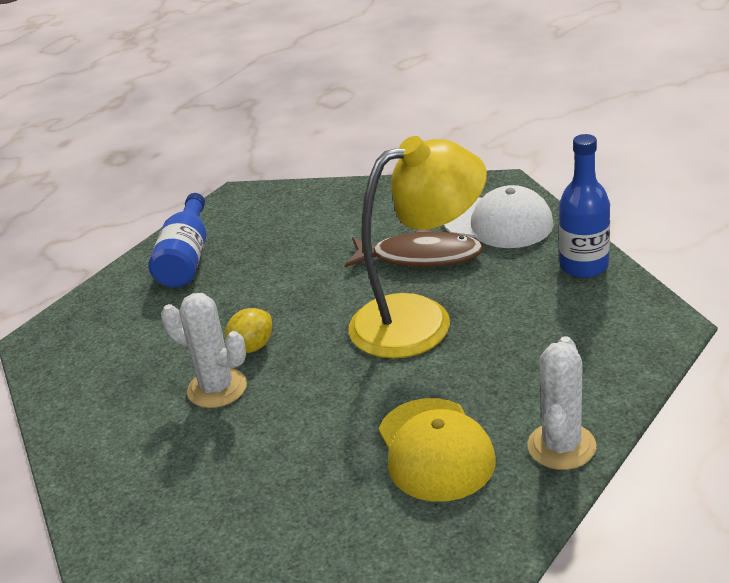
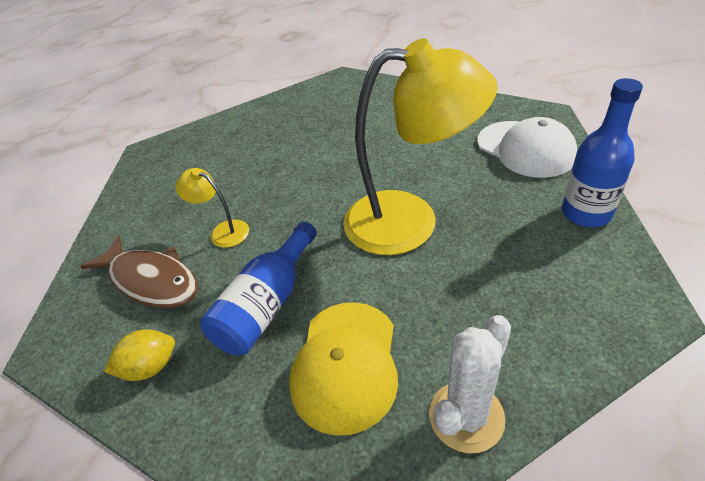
camera: 25 degrees right, 10 degrees up
(186, 258) = (277, 117): blue bottle -> blue bottle (267, 304)
(217, 388) = (223, 231): white cactus -> yellow lamp
(252, 347) = (270, 203): yellow lemon -> yellow lemon (150, 367)
(420, 257) = (443, 162): brown fish -> brown fish (151, 280)

